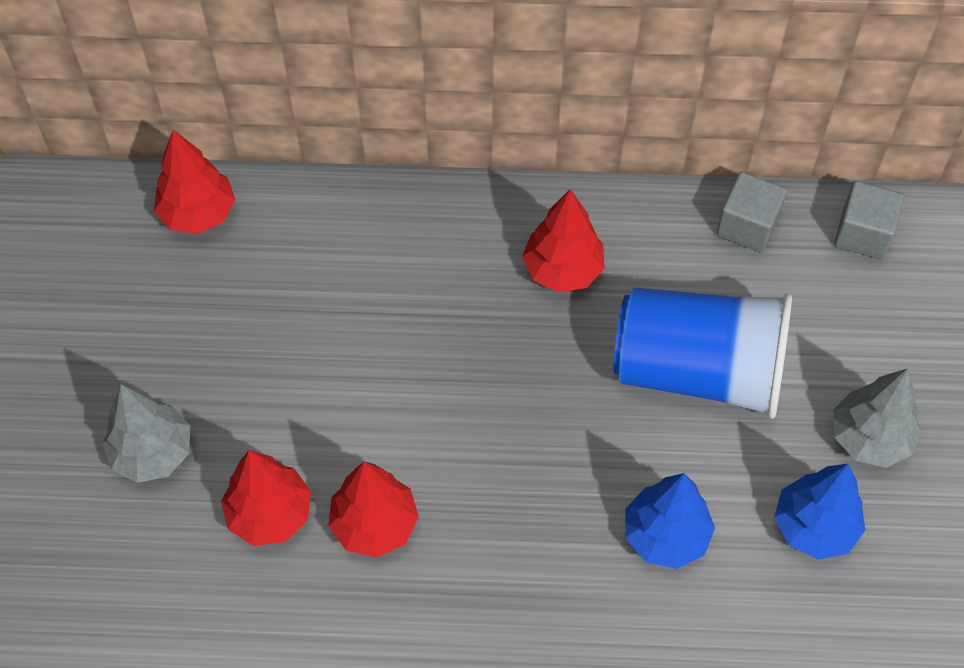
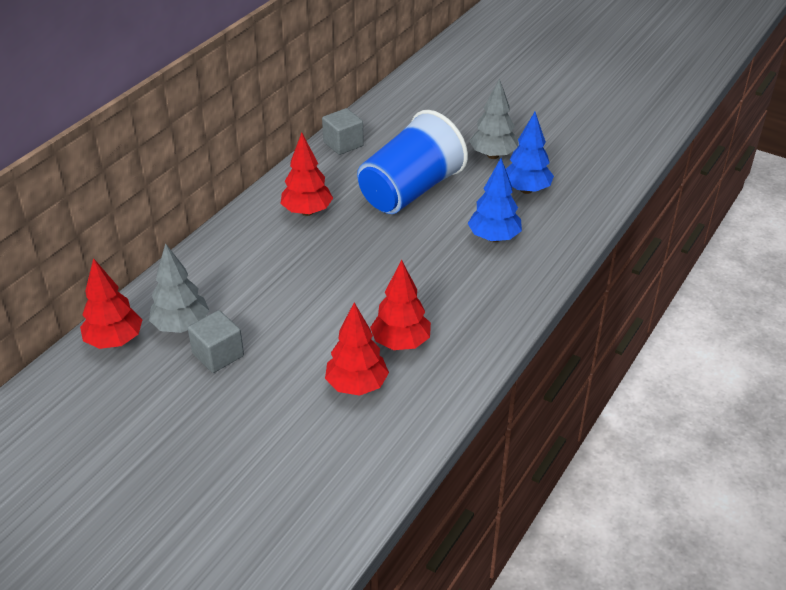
camera: 60 degrees left, 20 degrees down
(152, 453) = (267, 426): grey tree -> grey tree (181, 326)
(863, 233) = (382, 114): grey cube -> grey cube (218, 355)

